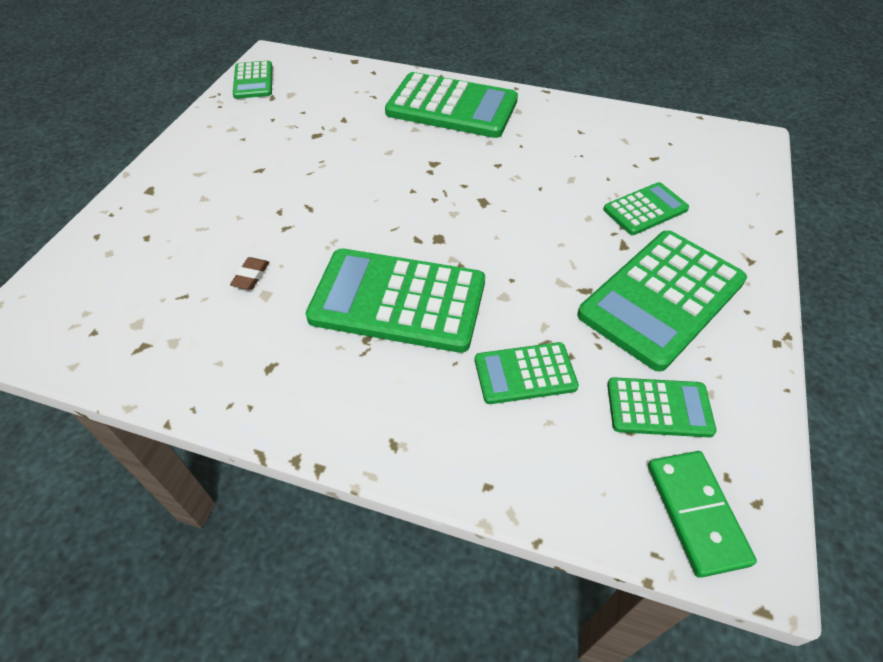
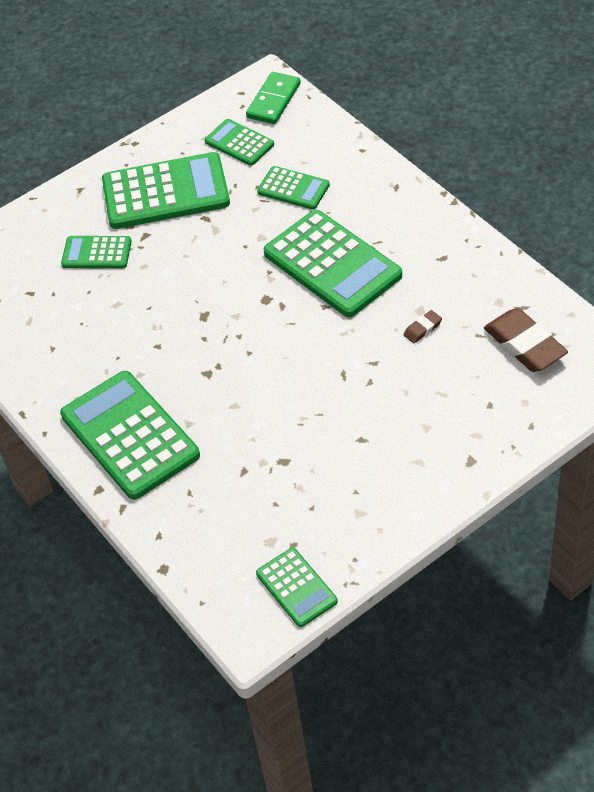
camera: 140 degrees left, 0 degrees up
(124, 306) = (524, 345): none -> brown eraser
(253, 81) = (296, 588): green calculator -> green calculator turned 120 degrees clockwise

